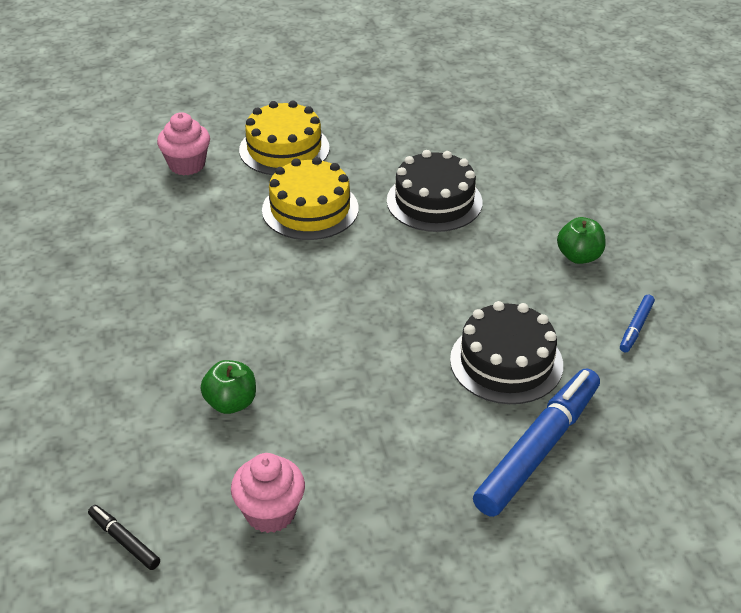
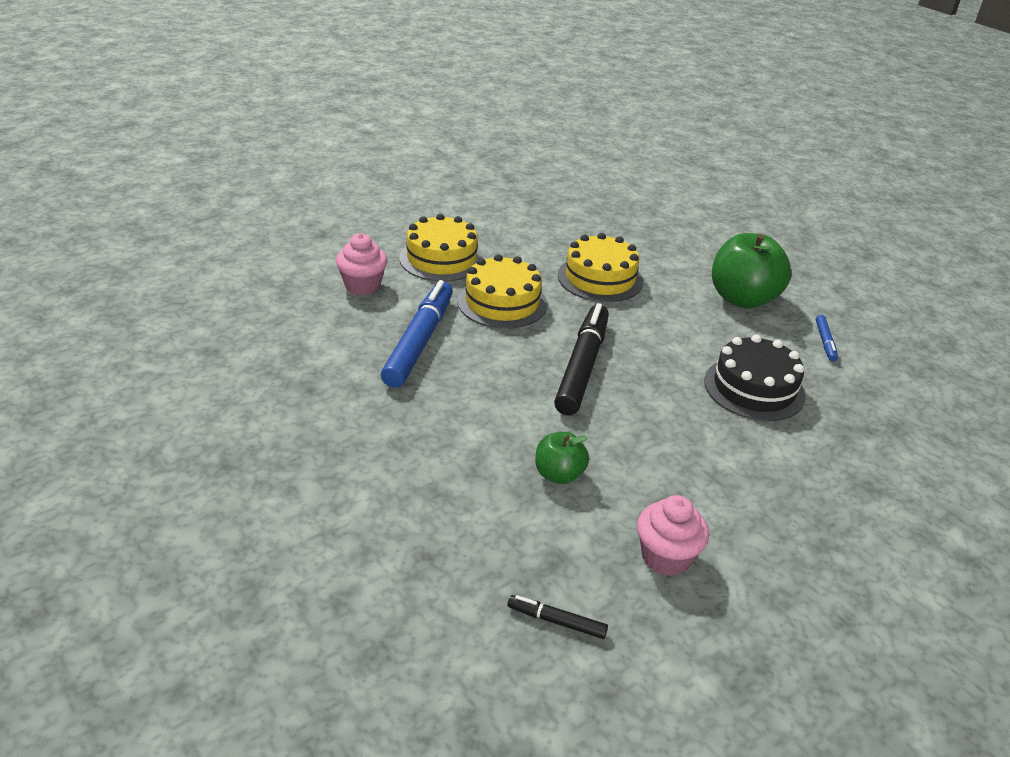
camera: 25 degrees left, 5 degrees down
(339, 296) = (582, 366): none -> black marker
(434, 201) = (600, 278): black cake -> yellow cake
(538, 449) = (831, 448): blue marker -> blue marker (419, 341)
(579, 256) = (742, 299): green apple -> green apple, size x1.86

